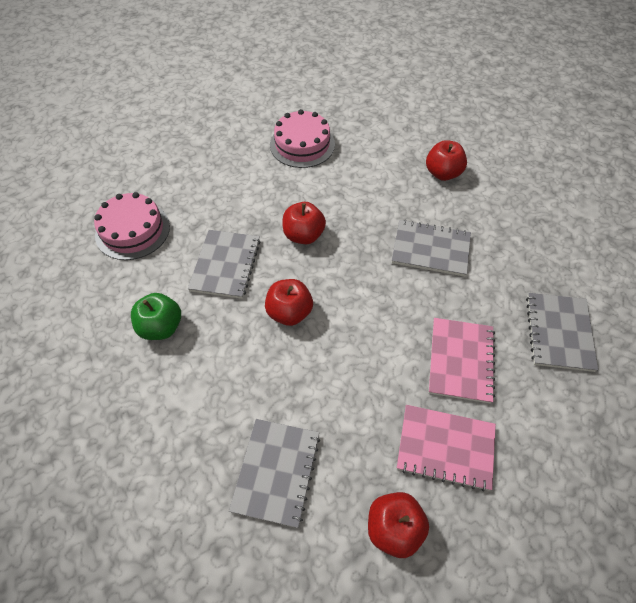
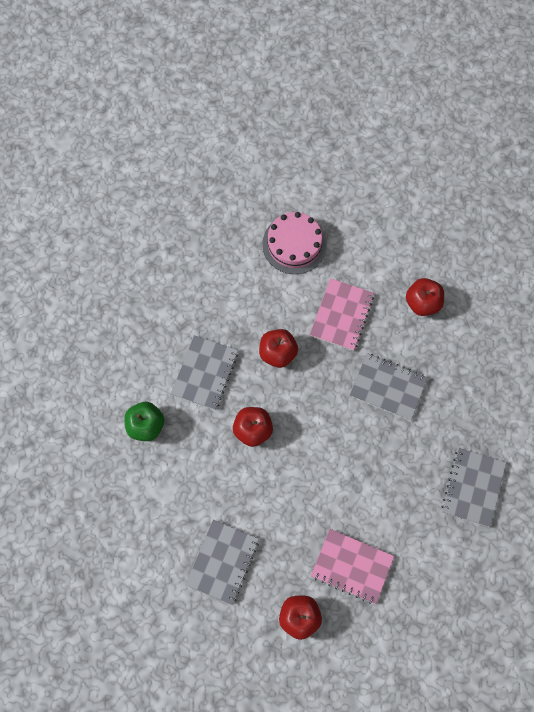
camera: 10 degrees right, 15 degrees up
(132, 230) = (126, 322): pink cake -> none
(460, 360) = (383, 498): pink notebook -> pink notebook (341, 315)

